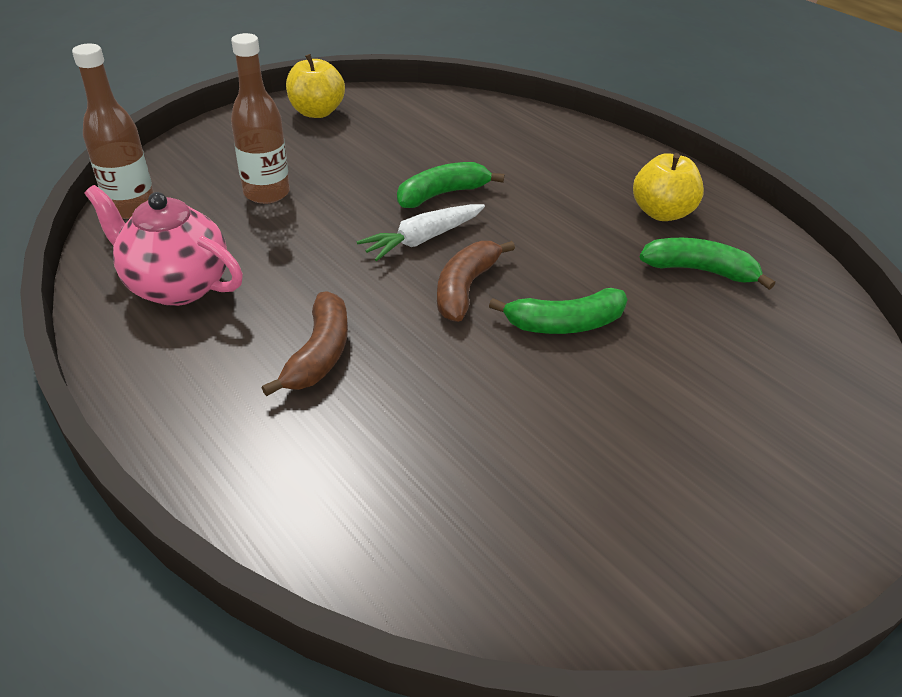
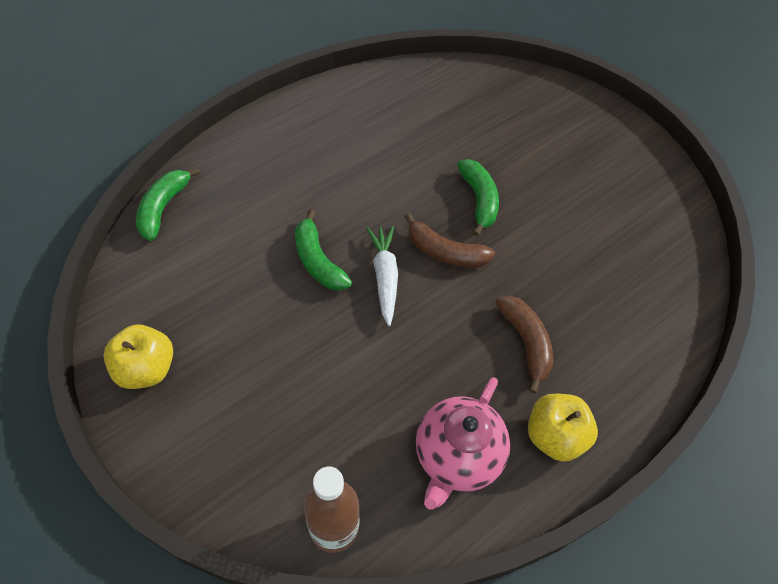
camera: 90 degrees left, 15 degrees up
(267, 193) = (311, 401): brown bottle -> none
(319, 354) = (525, 343): brown banana -> brown banana turned 60 degrees clockwise
(423, 239) = (384, 277): white carrot -> white carrot turned 150 degrees counterclockwise
(661, 213) = (348, 126): yellow apple -> yellow apple (554, 436)
(699, 270) = (417, 121): green banana -> green banana (163, 208)

